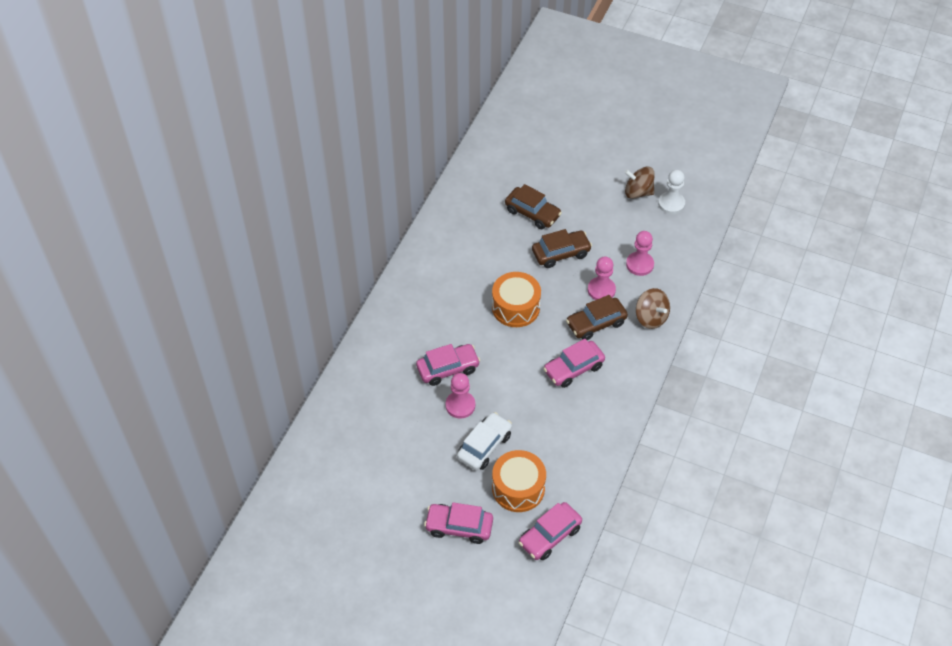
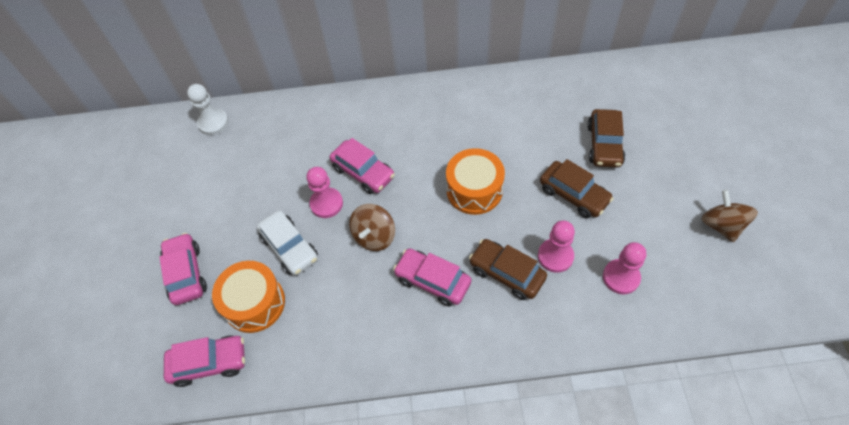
camera: 65 degrees right, 5 degrees up
(484, 446) = (290, 248): white car -> white car turned 45 degrees clockwise
(550, 536) = (209, 363): pink car -> pink car turned 150 degrees clockwise
(651, 318) = (555, 326): brown spinning top -> brown spinning top (374, 236)
(671, 204) = (737, 267): white pawn -> white pawn (213, 123)

